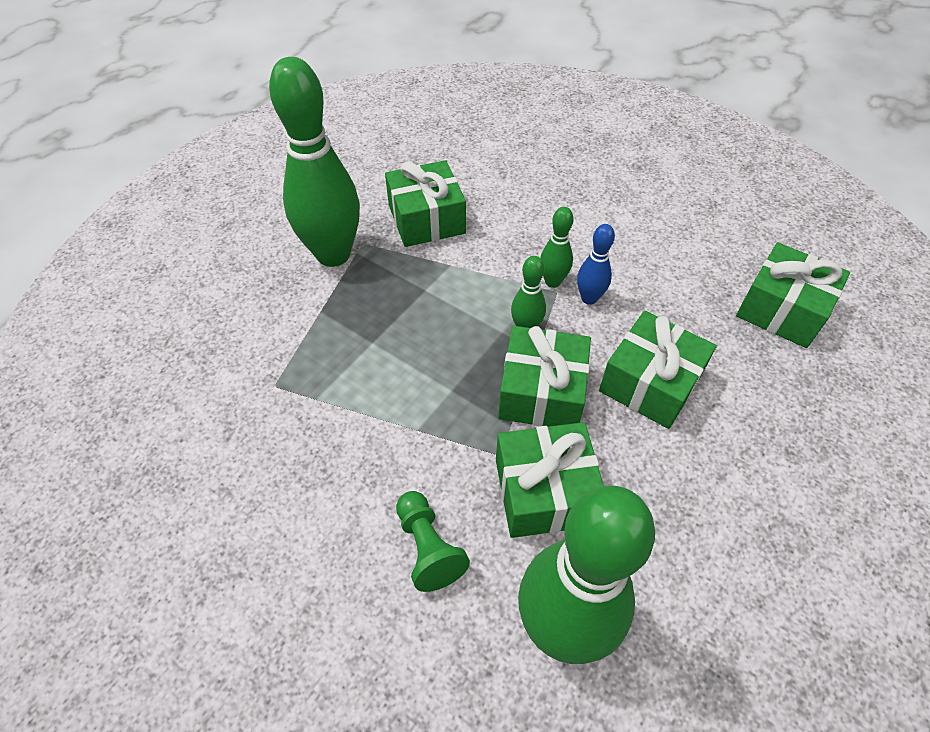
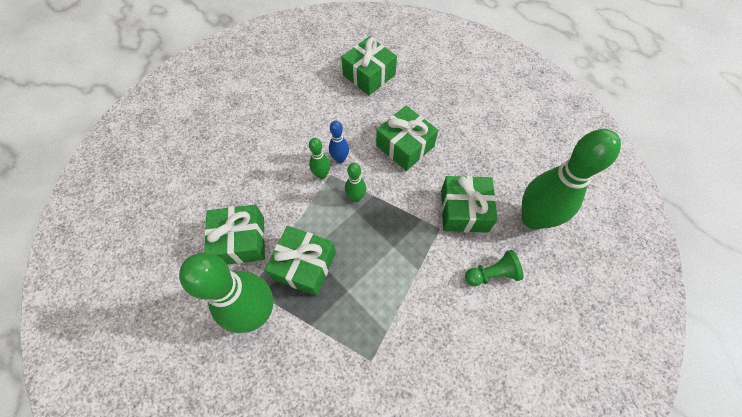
camera: 80 degrees left, 10 degrees up
(541, 392) = (402, 199): green gift -> green gift (304, 265)

